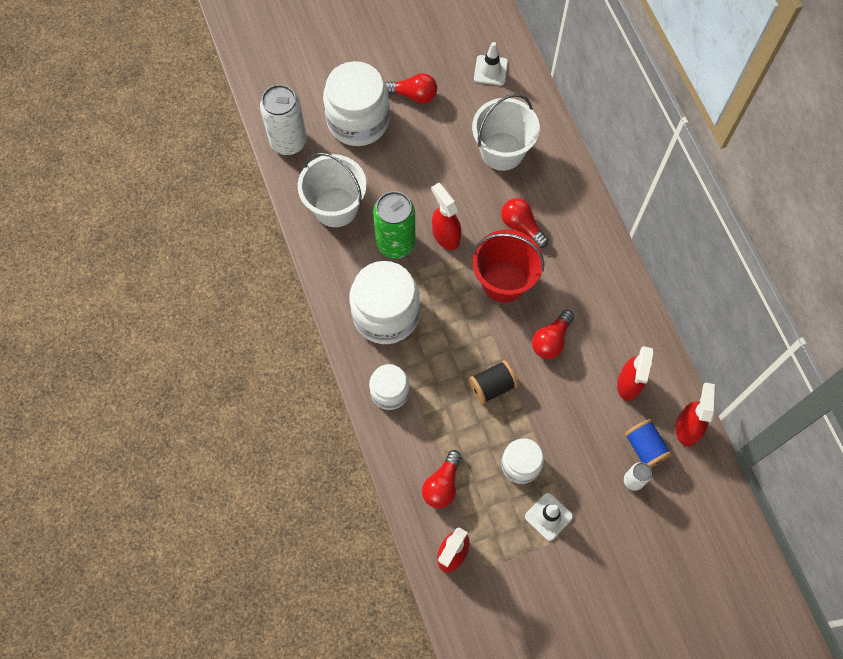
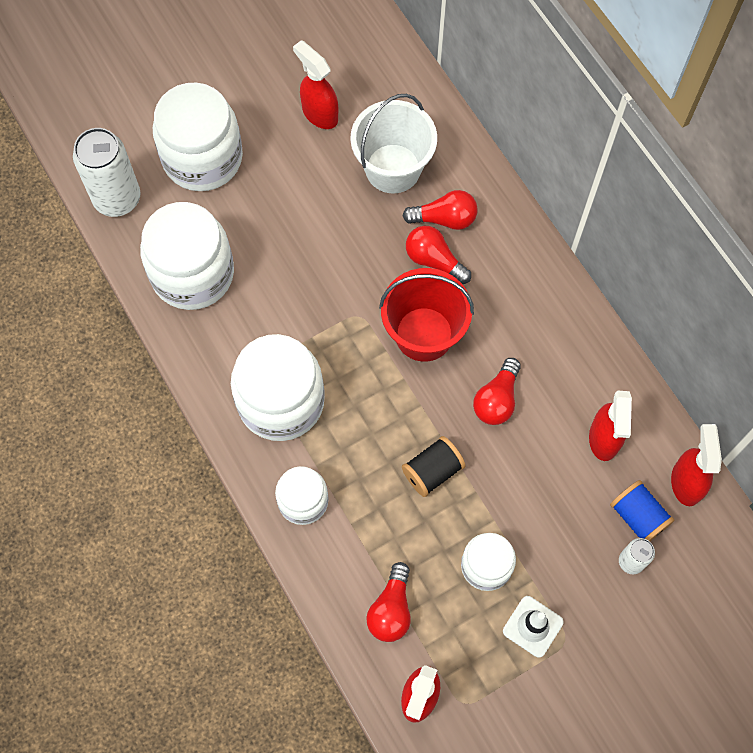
camera: 10 degrees left, 0 degrees up
(335, 207) = (192, 274): white bucket -> white jar
(395, 243) = (278, 308): green can -> none
(413, 95) = (268, 114): red light bulb -> red light bulb (444, 219)
(445, 235) = (340, 287): red spray bottle -> red spray bottle (319, 113)
(490, 70) = (360, 68): white traffic cone -> none

